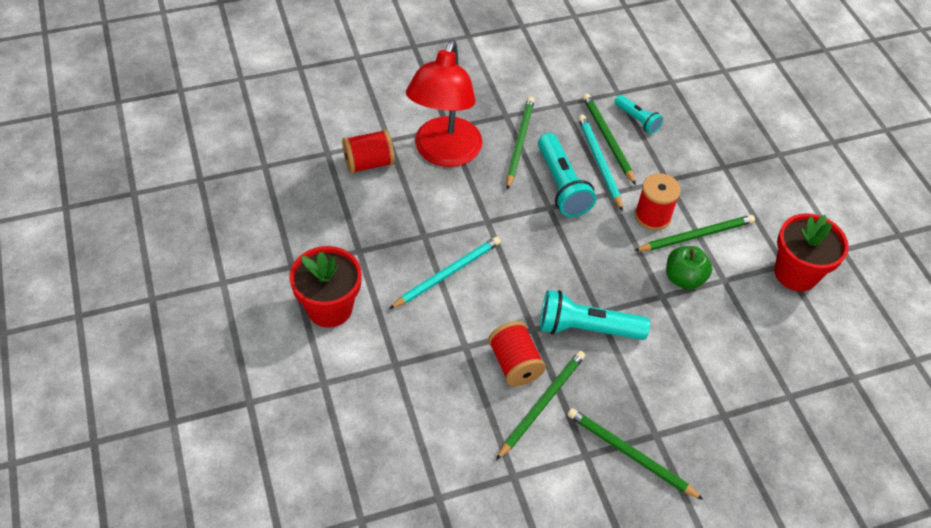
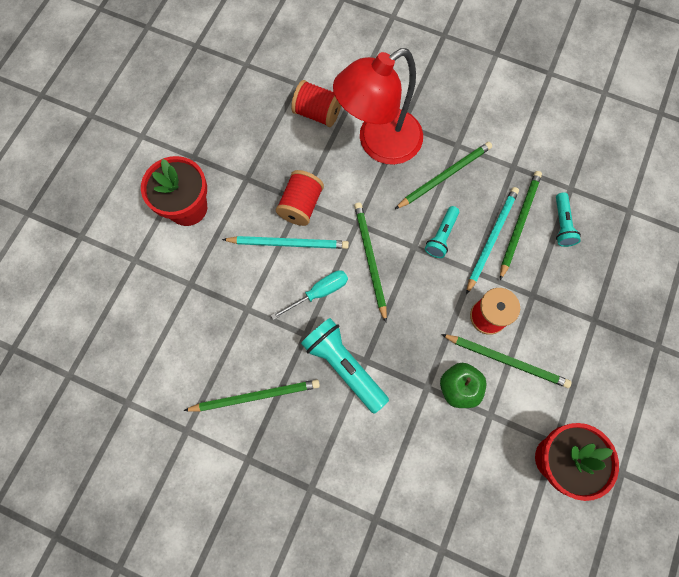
camera: 45 degrees right, 20 degrees up
(511, 291) = (319, 292): none -> turquoise screwdriver
(514, 364) = (267, 350): red spool -> red spool (301, 205)
(561, 185) = (441, 236): turquoise flashlight -> turquoise flashlight, size x0.58
(630, 454) = (278, 486): green pencil -> green pencil (370, 259)

